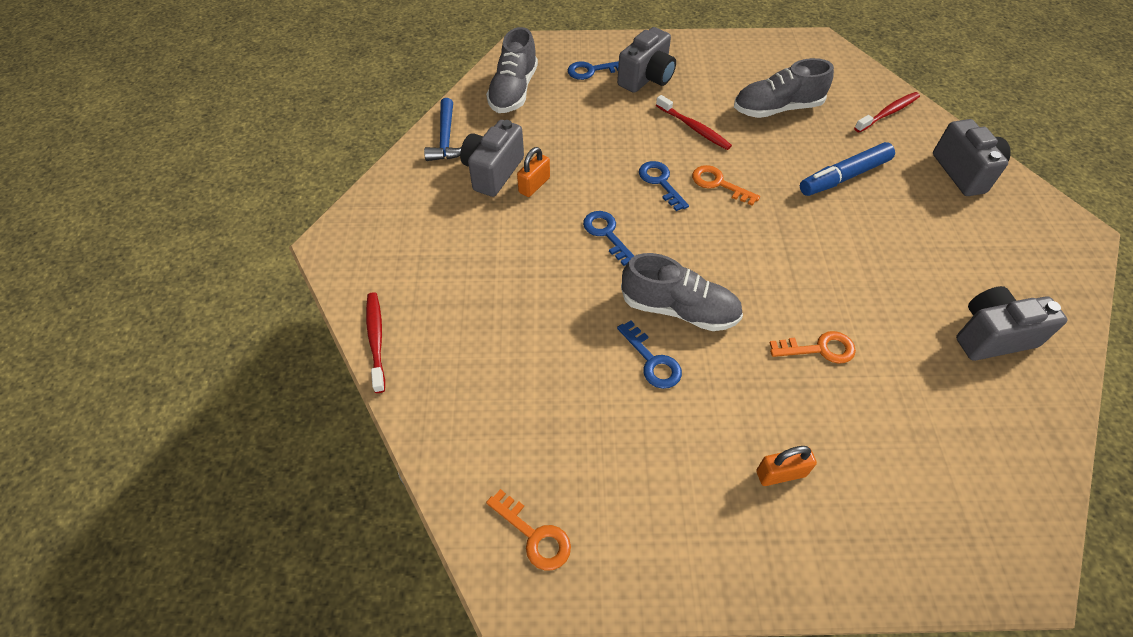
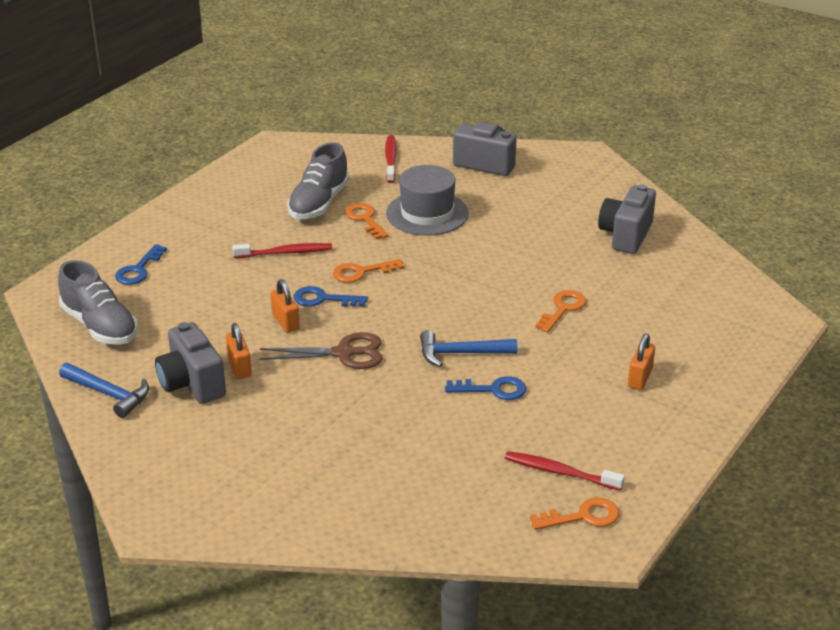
camera: 55 degrees left, 20 degrees down
(376, 340) = (309, 534): red toothbrush -> red toothbrush (560, 472)
(606, 234) = (344, 353): blue key -> brown scissors
(611, 178) = (285, 322): none -> orange padlock
(646, 78) = (192, 246): grey camera -> none
(679, 309) = (460, 354): grey shoe -> blue hammer
(789, 145) = (365, 219): none -> orange key
(844, 177) = (427, 213): blue marker -> grey hat

